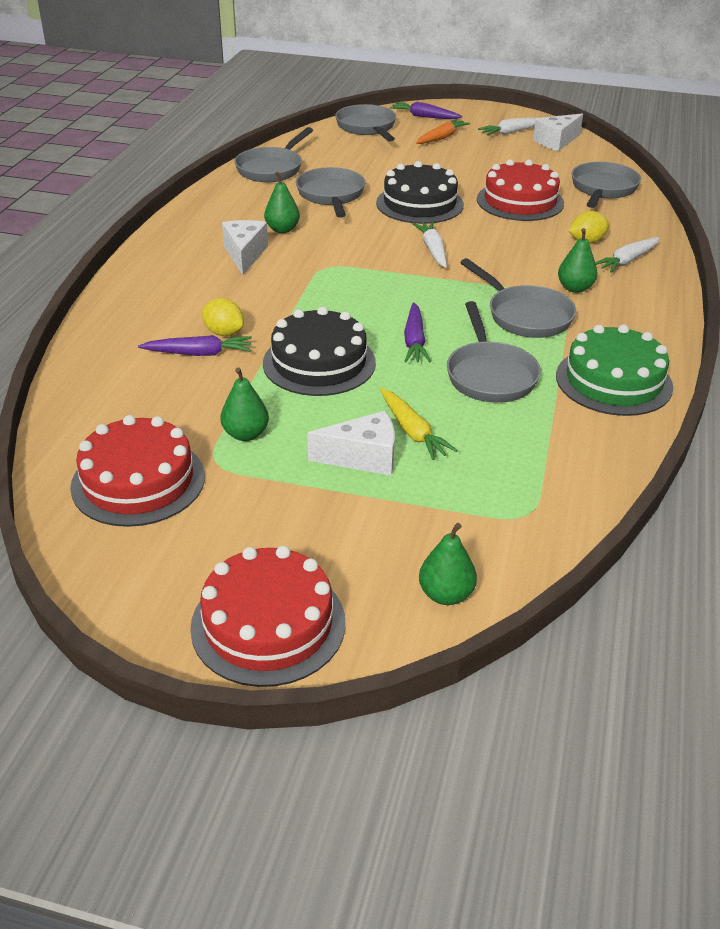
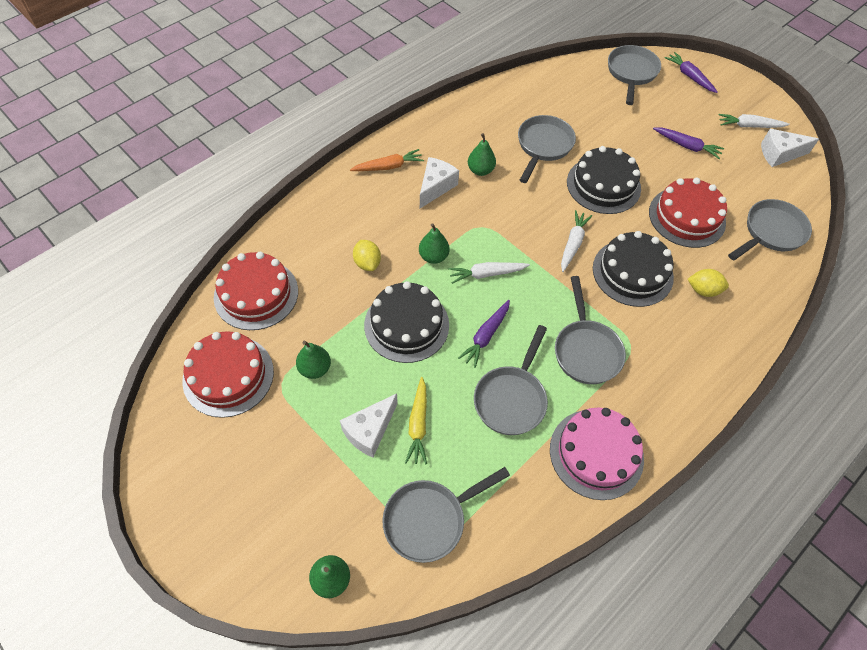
camera: 30 degrees right, 20 degrees up
(199, 353) = (338, 276): purple carrot -> purple carrot (686, 146)
(268, 624) = (219, 537): red cake -> red cake (256, 294)
(272, 169) = (522, 95): grey pan -> grey pan (430, 519)
(363, 457) = (370, 431): white cheese -> white cheese turned 105 degrees clockwise
(441, 138) = (683, 110): orange carrot -> orange carrot (388, 167)
(511, 251) = (632, 272): none -> black cake
(575, 288) = (649, 339): green pear -> green pear (433, 256)
(613, 381) = (596, 453): green cake -> pink cake
(627, 261) = (718, 328): white carrot -> white carrot (486, 274)

